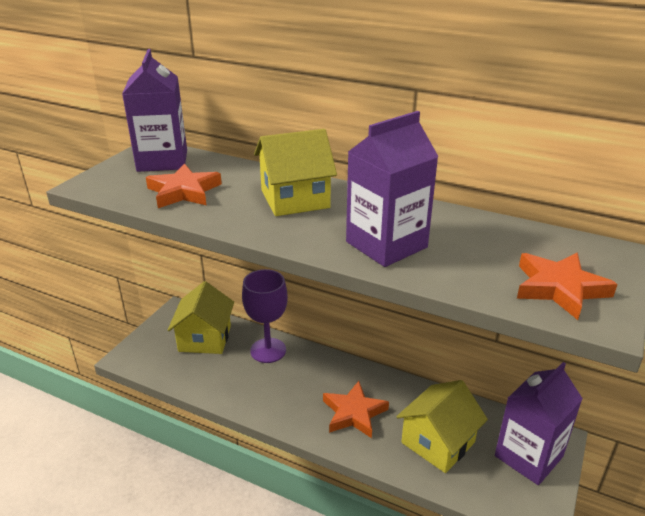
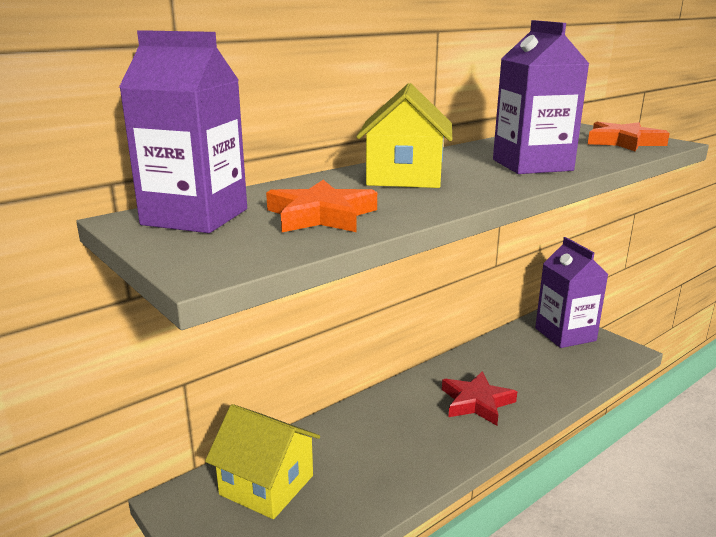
camera: 65 degrees left, 10 degrees down
(268, 350) = (336, 434): purple goblet -> none
(354, 413) = (476, 402): orange star -> red star
(438, 442) = (535, 368): yellow house -> none

